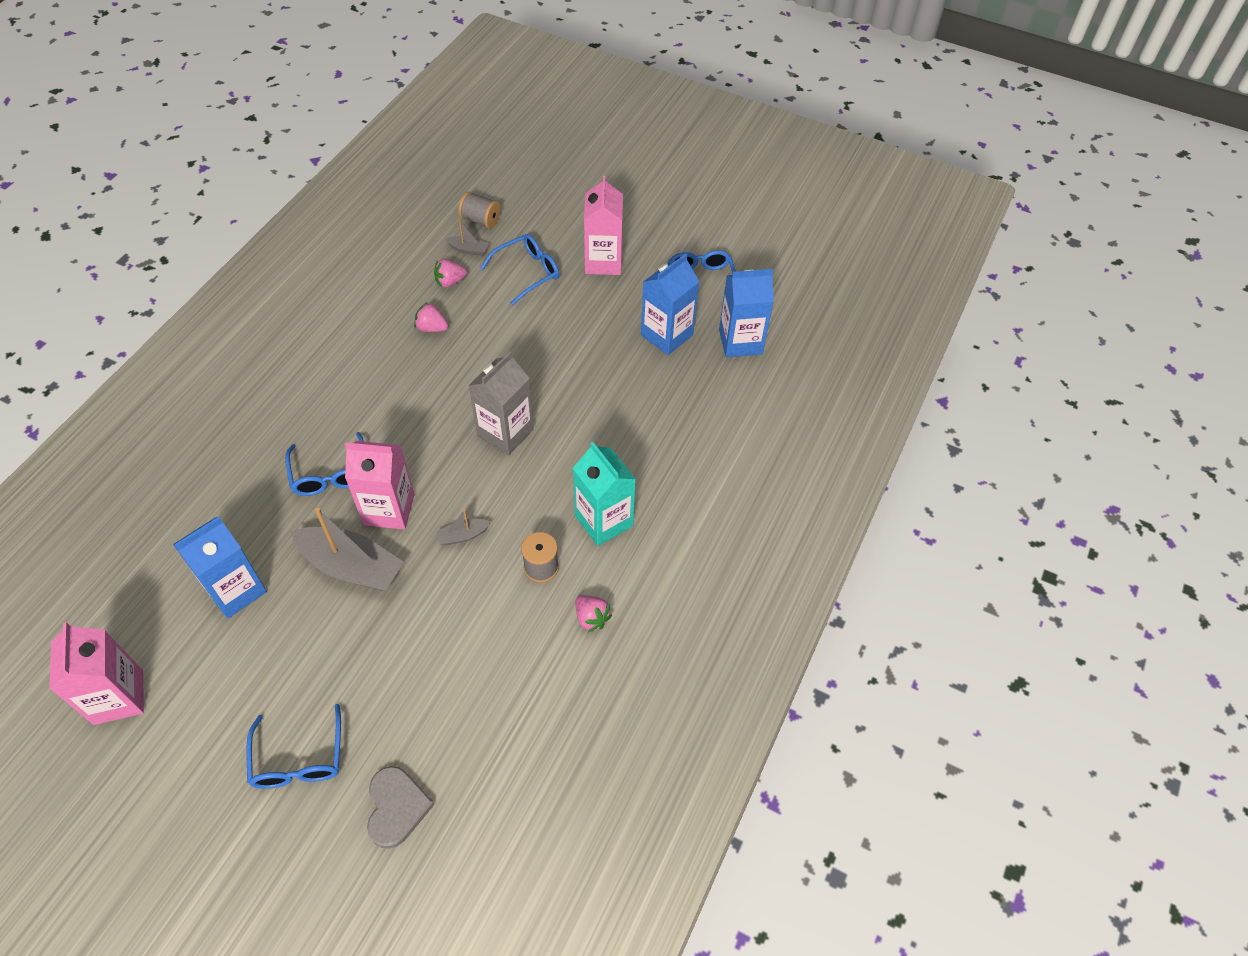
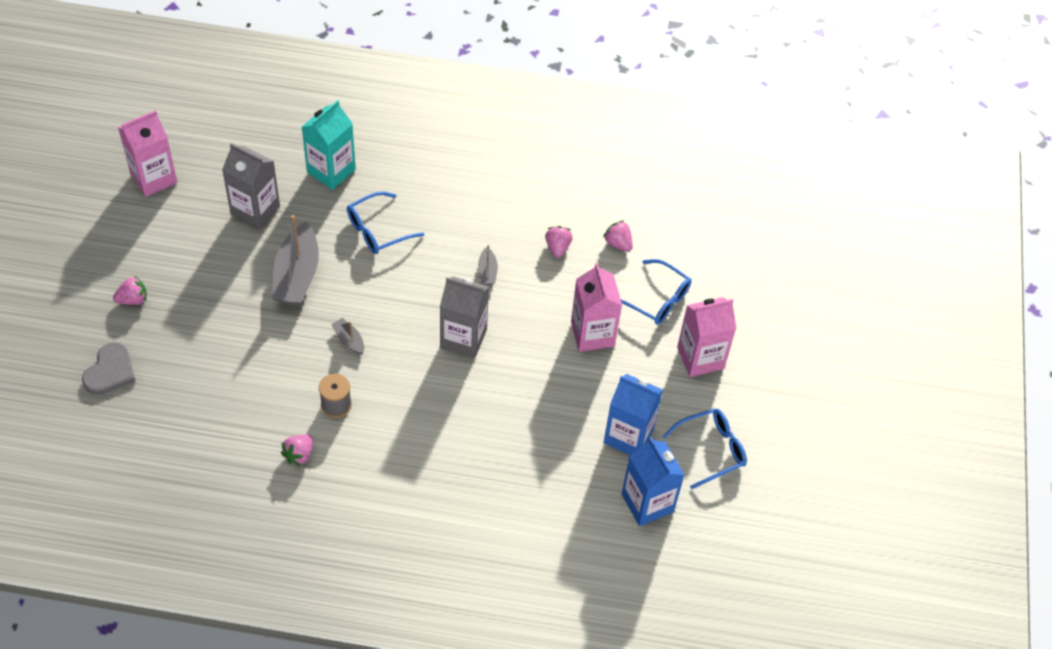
camera: 70 degrees right, 0 degrees up
(236, 590) = (255, 210): blue carton -> grey carton
(298, 759) = (133, 299): blue glasses -> pink strawberry
(389, 509) = (357, 281): pink carton -> pink carton (592, 334)
(396, 807) = (110, 371): grey heart -> grey heart turned 45 degrees counterclockwise
(468, 250) = (664, 244): grey boat -> grey boat (487, 271)
(481, 220) = (707, 242): grey spool -> none
(603, 521) = (397, 438): turquoise carton -> turquoise carton (331, 171)

